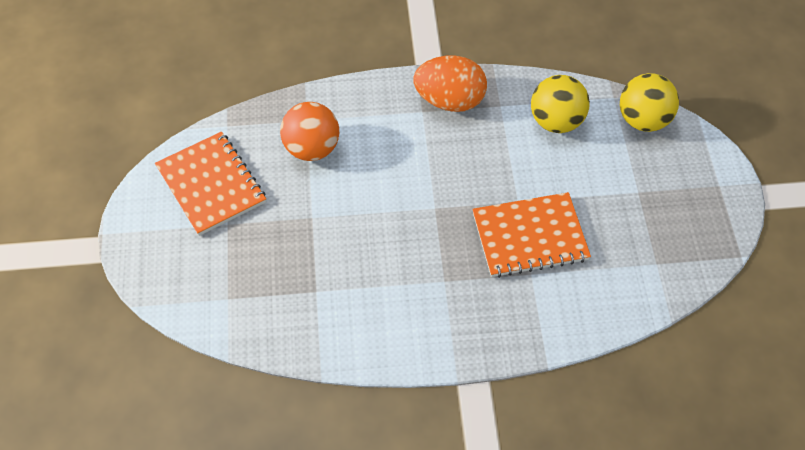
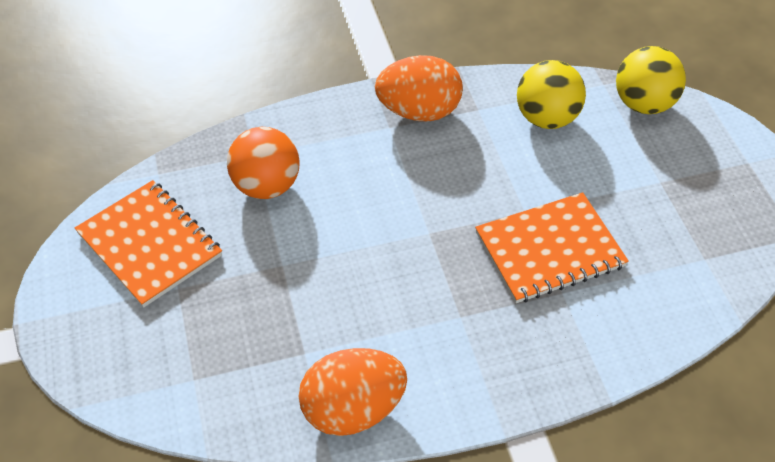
camera: 10 degrees left, 5 degrees down
(344, 341) = (353, 409): none -> orange egg

